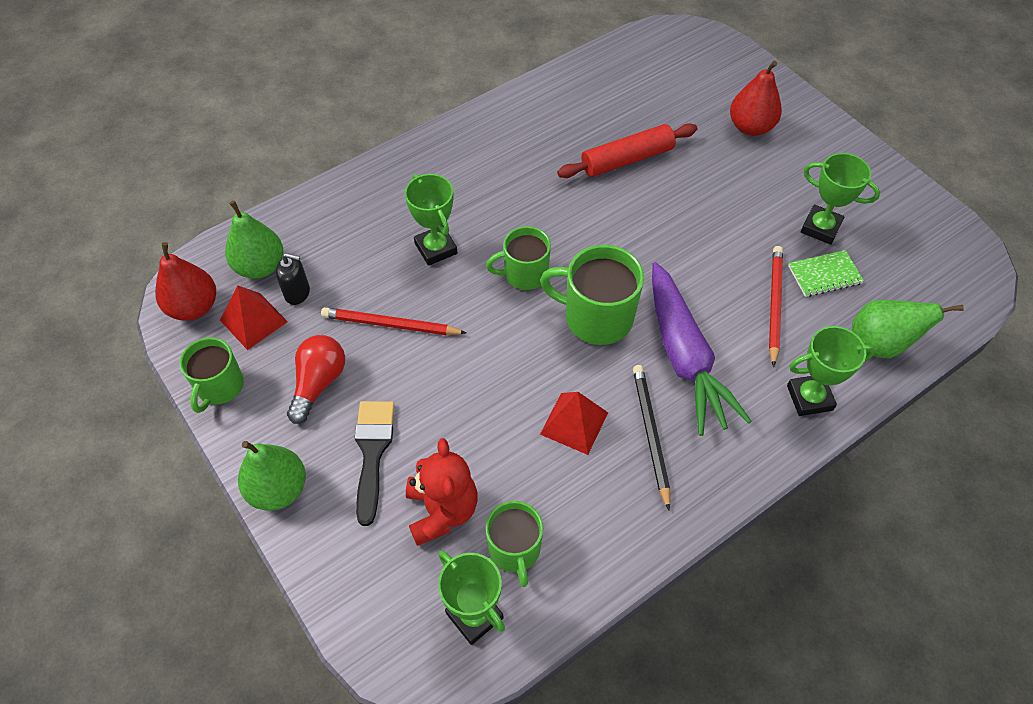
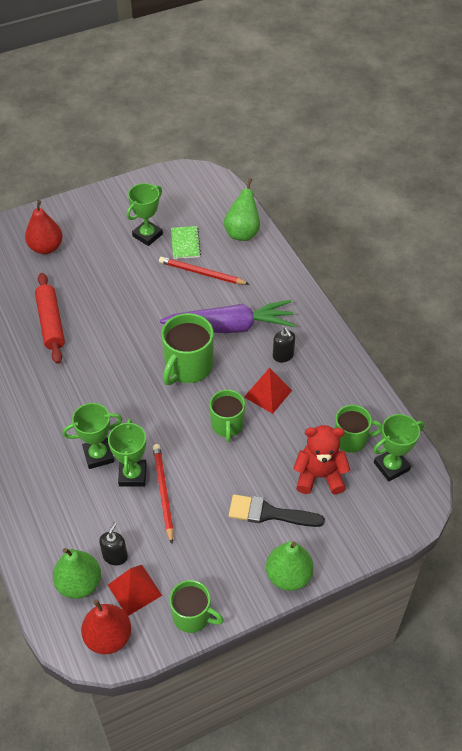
camera: 80 degrees left, 5 degrees down
(318, 383) = (204, 545): red light bulb -> none
(390, 325) = (163, 492): red pencil -> red pencil turned 150 degrees clockwise
(524, 274) = (139, 402): green mug -> green mug (227, 425)
(650, 434) = (283, 355): black pencil -> black soap dispenser
(809, 397) = (272, 274): green trophy -> green trophy (132, 475)

